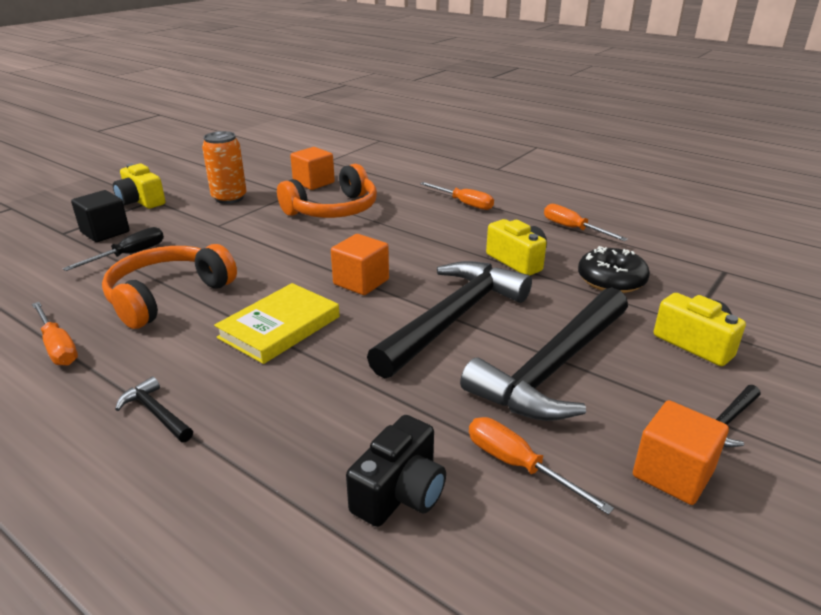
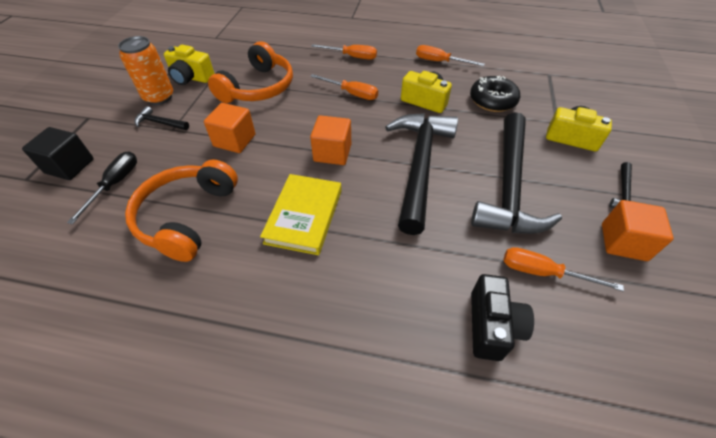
camera: 25 degrees left, 20 degrees up
(58, 347) = (129, 304): orange screwdriver -> orange screwdriver (351, 93)
(141, 201) = (77, 122): yellow camera -> yellow camera (191, 78)
(156, 413) = (272, 335): black hammer -> black hammer (160, 123)
(313, 182) = (220, 63): orange cube -> orange cube (234, 140)

